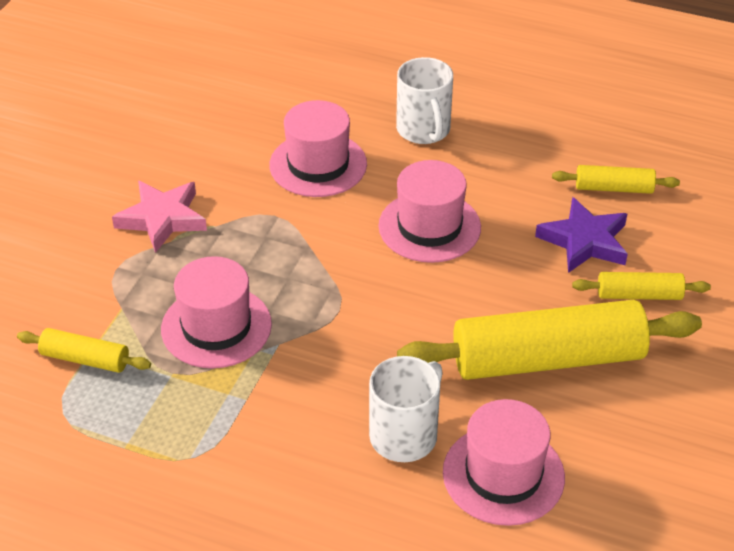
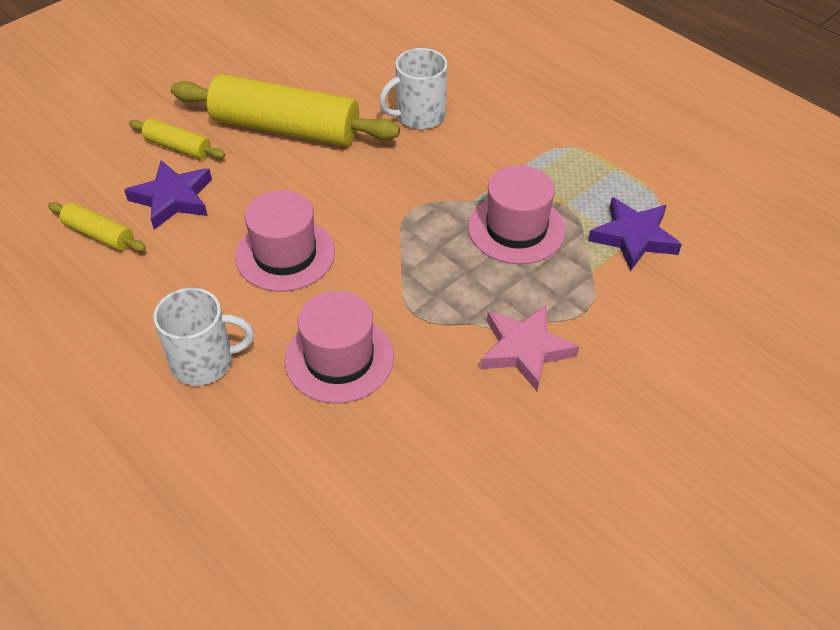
camera: 155 degrees left, 5 degrees up
(85, 359) = (633, 237): yellow rolling pin -> purple star
(424, 130) = (204, 362): white mug -> white mug turned 75 degrees clockwise
(503, 475) = (373, 78): pink hat -> none

